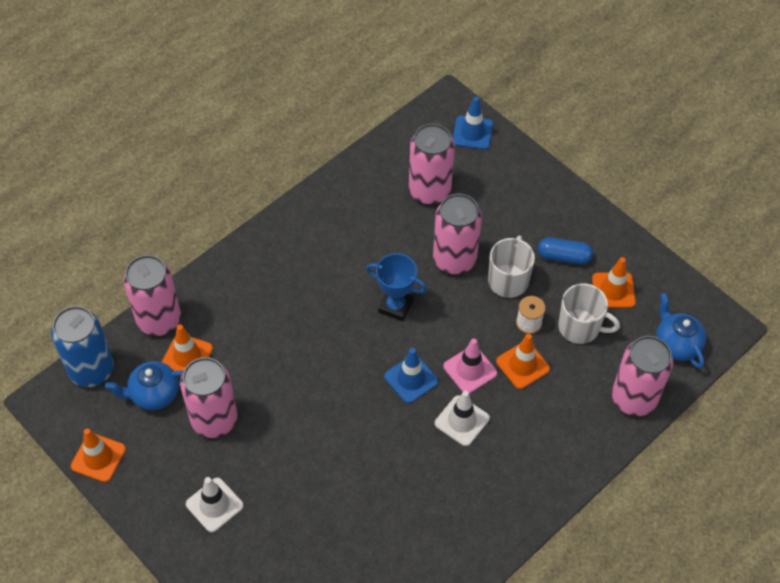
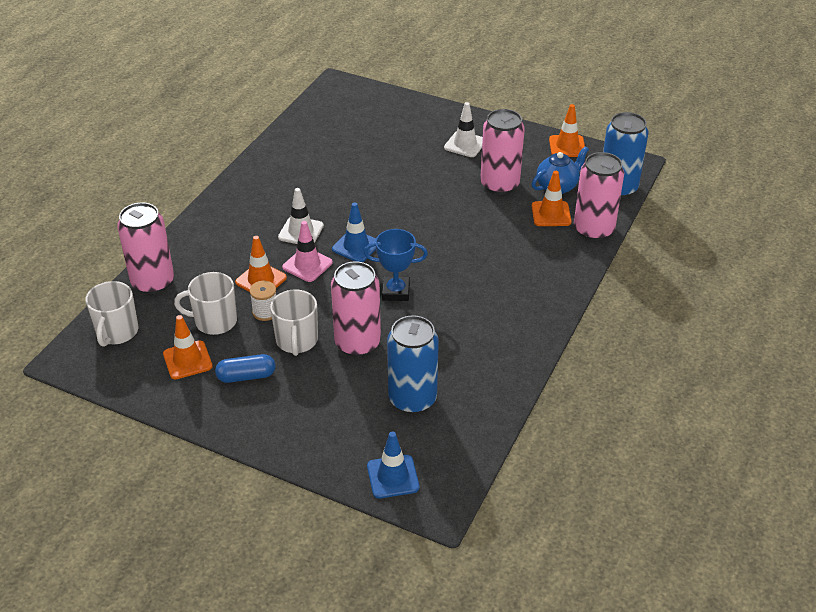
camera: 160 degrees right, 15 degrees down
(429, 191) = (412, 399): pink can -> blue can
(676, 344) = (117, 332): blue teapot -> white mug

